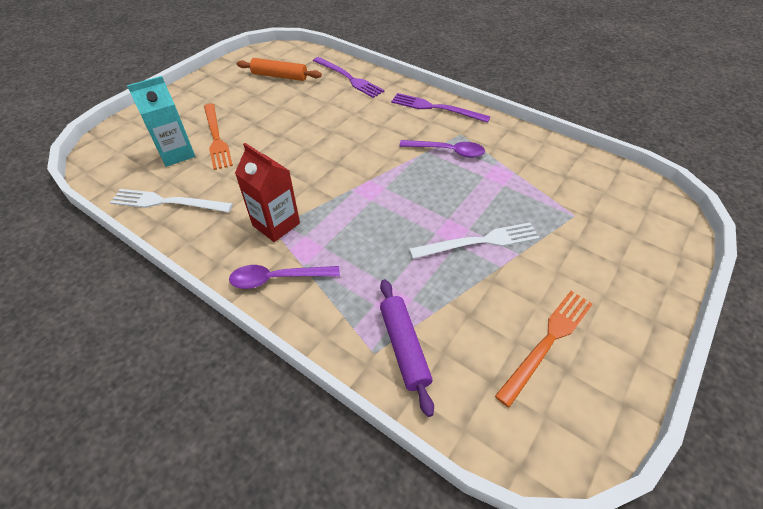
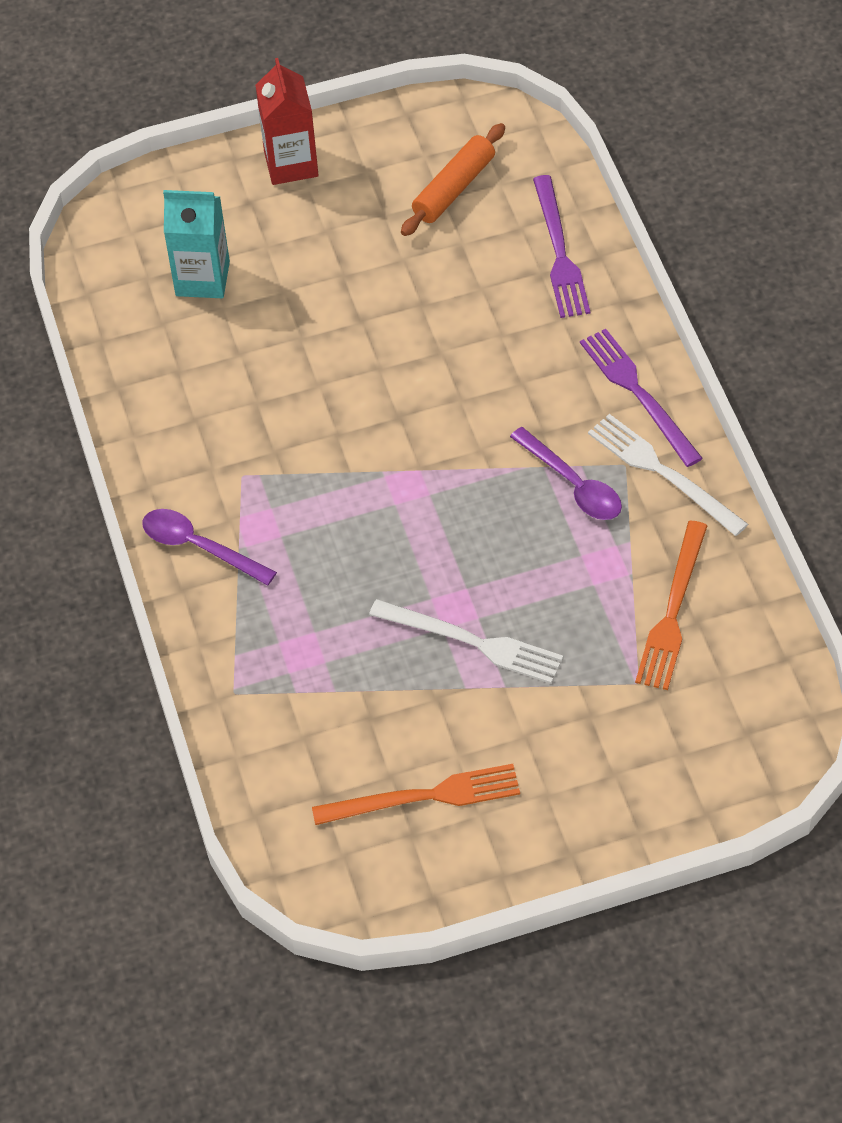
camera: 40 degrees right, 5 degrees up
(167, 202) = (144, 361): white fork -> white fork (662, 472)
(216, 138) = (272, 276): orange fork -> orange fork (673, 611)
(276, 224) = (250, 471): red carton -> red carton (291, 164)
(280, 76) = (454, 189): orange rolling pin -> orange rolling pin turned 75 degrees clockwise
(404, 347) = (269, 707): purple rolling pin -> none

